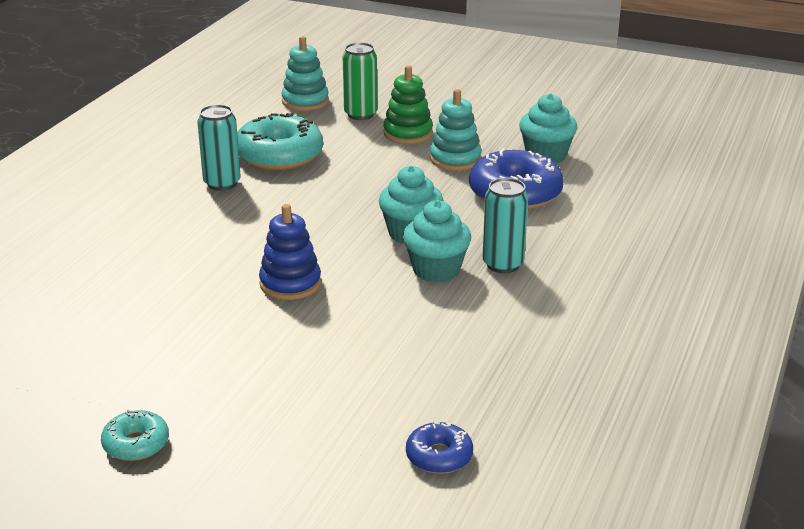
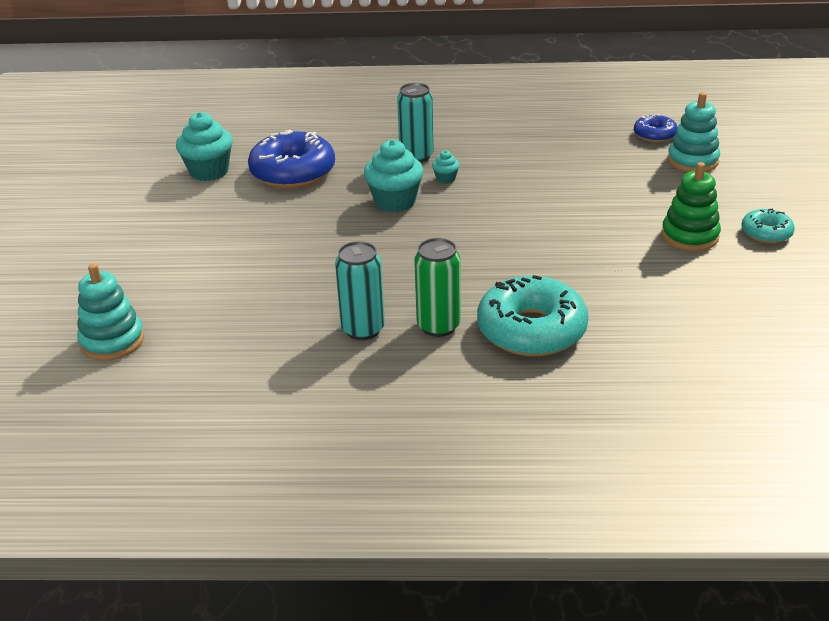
camera: 110 degrees left, 5 degrees up
(279, 155) = (275, 314): turquoise donut -> turquoise donut (531, 330)
(290, 283) = (518, 234): blue stacking toy -> none
(360, 114) = (142, 291): green can -> green can (438, 326)
(408, 133) = (185, 250): green stacking toy -> green stacking toy (689, 236)
(436, 270) = (445, 179): turquoise cupcake -> turquoise cupcake, size x0.48
(455, 159) = (236, 212): turquoise stacking toy -> turquoise stacking toy (692, 161)

